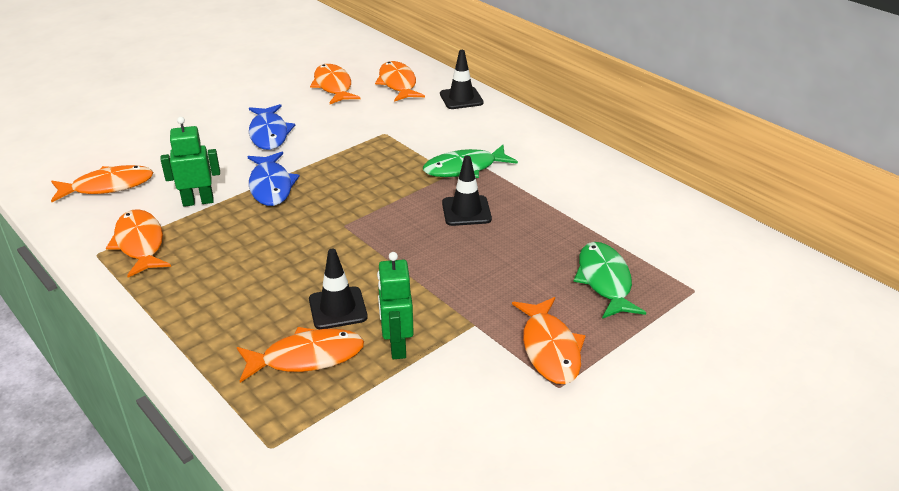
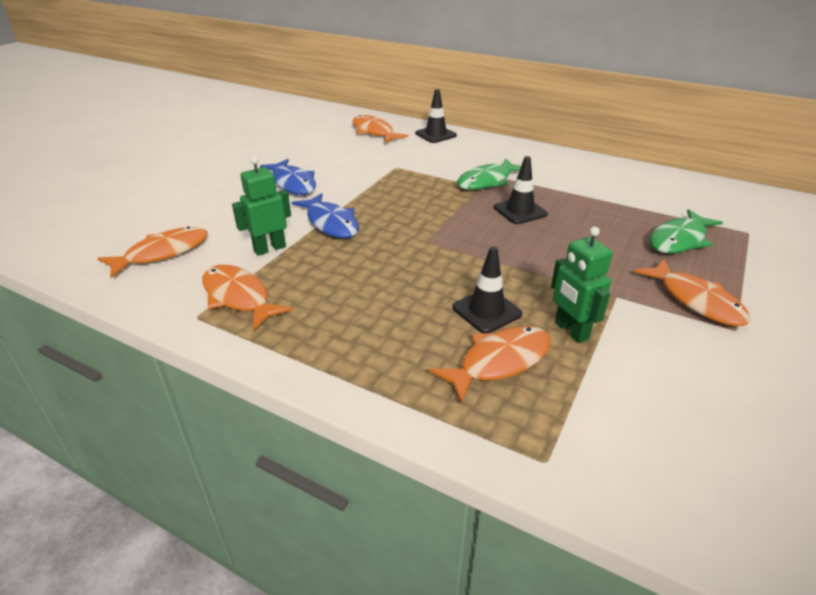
camera: 20 degrees left, 0 degrees up
(333, 86) = (320, 141): orange fish -> none
(604, 281) = (679, 240): green fish -> green fish turned 105 degrees counterclockwise

